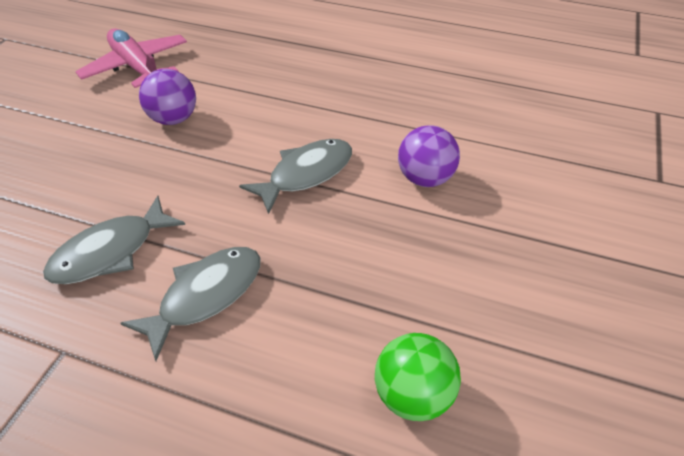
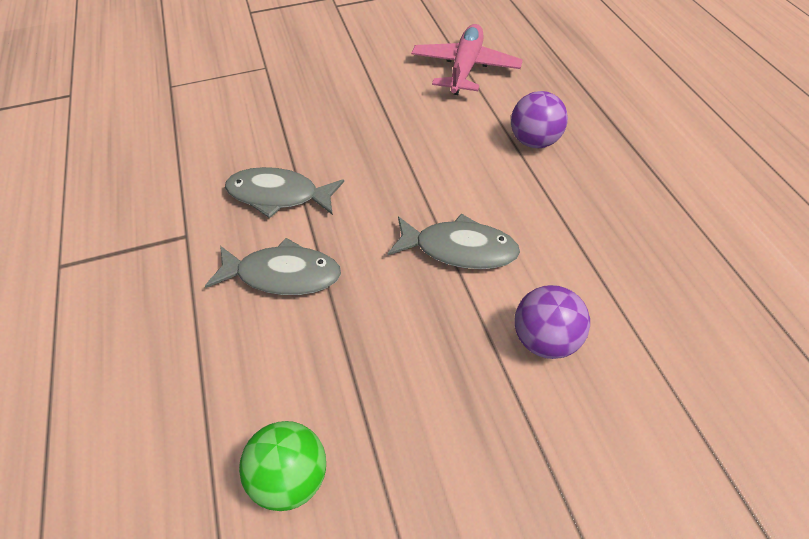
camera: 55 degrees right, 5 degrees up
(174, 119) = (433, 129): purple ball -> purple ball (534, 141)

